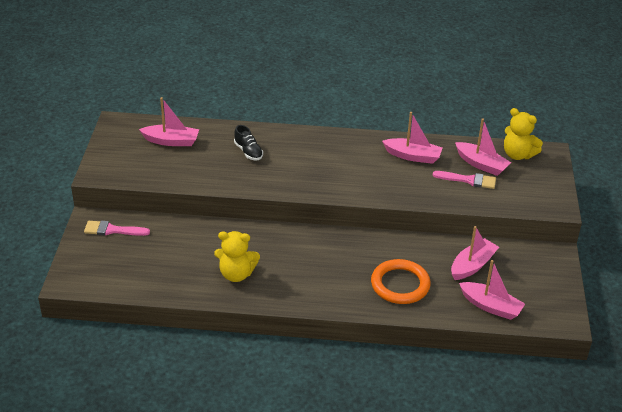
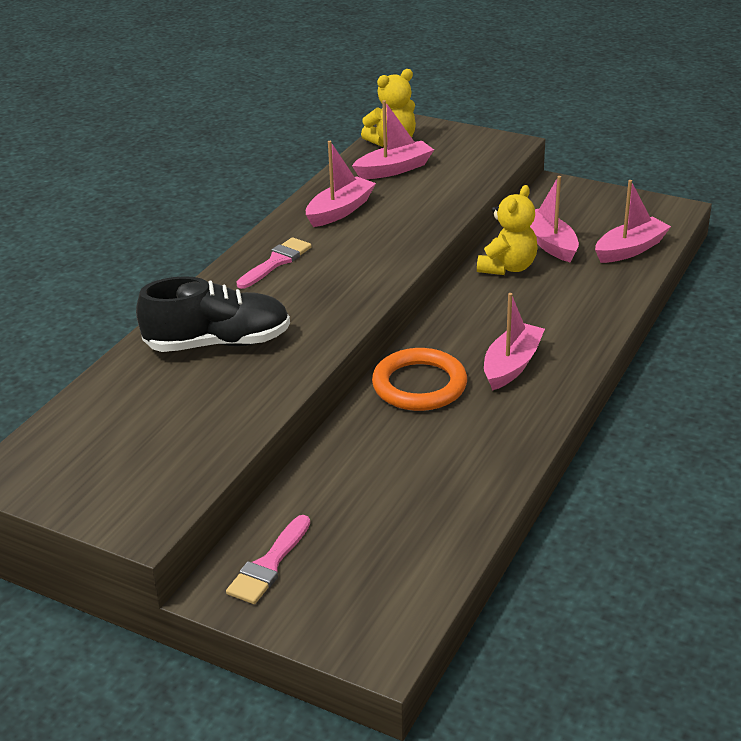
camera: 65 degrees left, 5 degrees down
(171, 141) = (120, 418): pink boat -> pink boat (511, 365)
(236, 274) = (465, 442): yellow teddy bear -> yellow teddy bear (507, 267)
(248, 152) = (218, 343): black shoe -> black shoe, size x1.90
(400, 284) = (560, 303): orange ring -> orange ring (419, 385)
(468, 180) = (420, 185): pink brush -> pink brush (276, 262)

